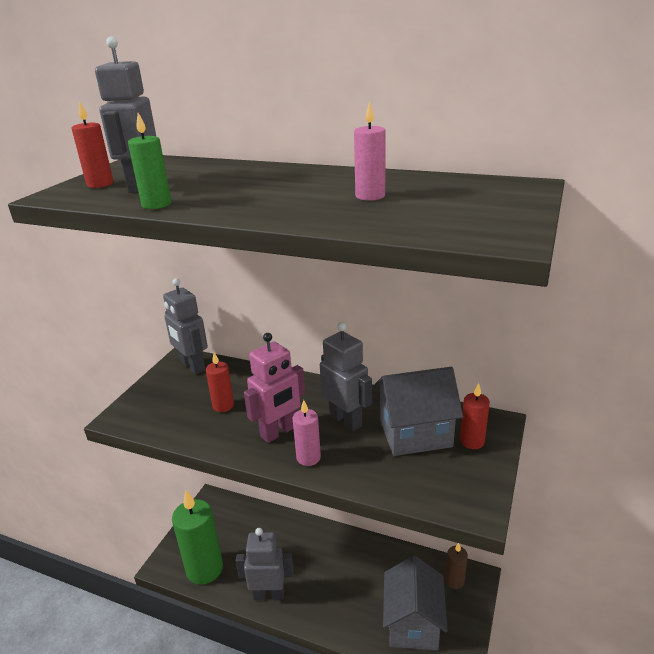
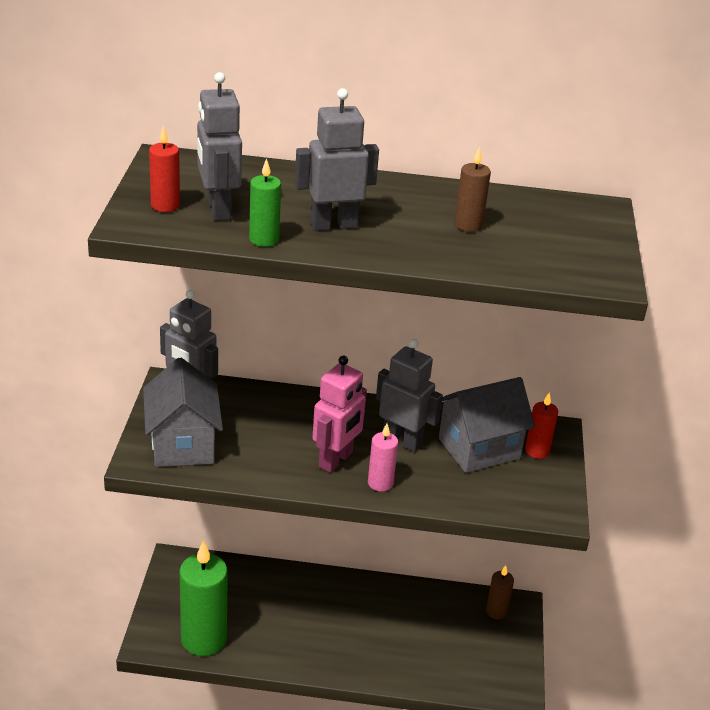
camera: 20 degrees left, 5 degrees up
(223, 406) = (257, 436): red candle -> none
(268, 594) = (293, 654): grey robot -> grey robot (333, 225)
(370, 196) = (468, 225): pink candle -> brown candle
(413, 623) = (463, 658): grey house -> grey house (182, 444)

